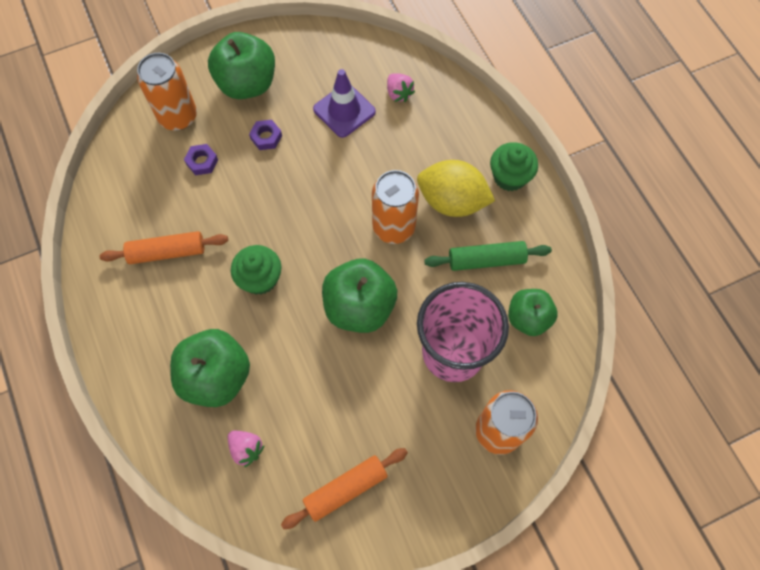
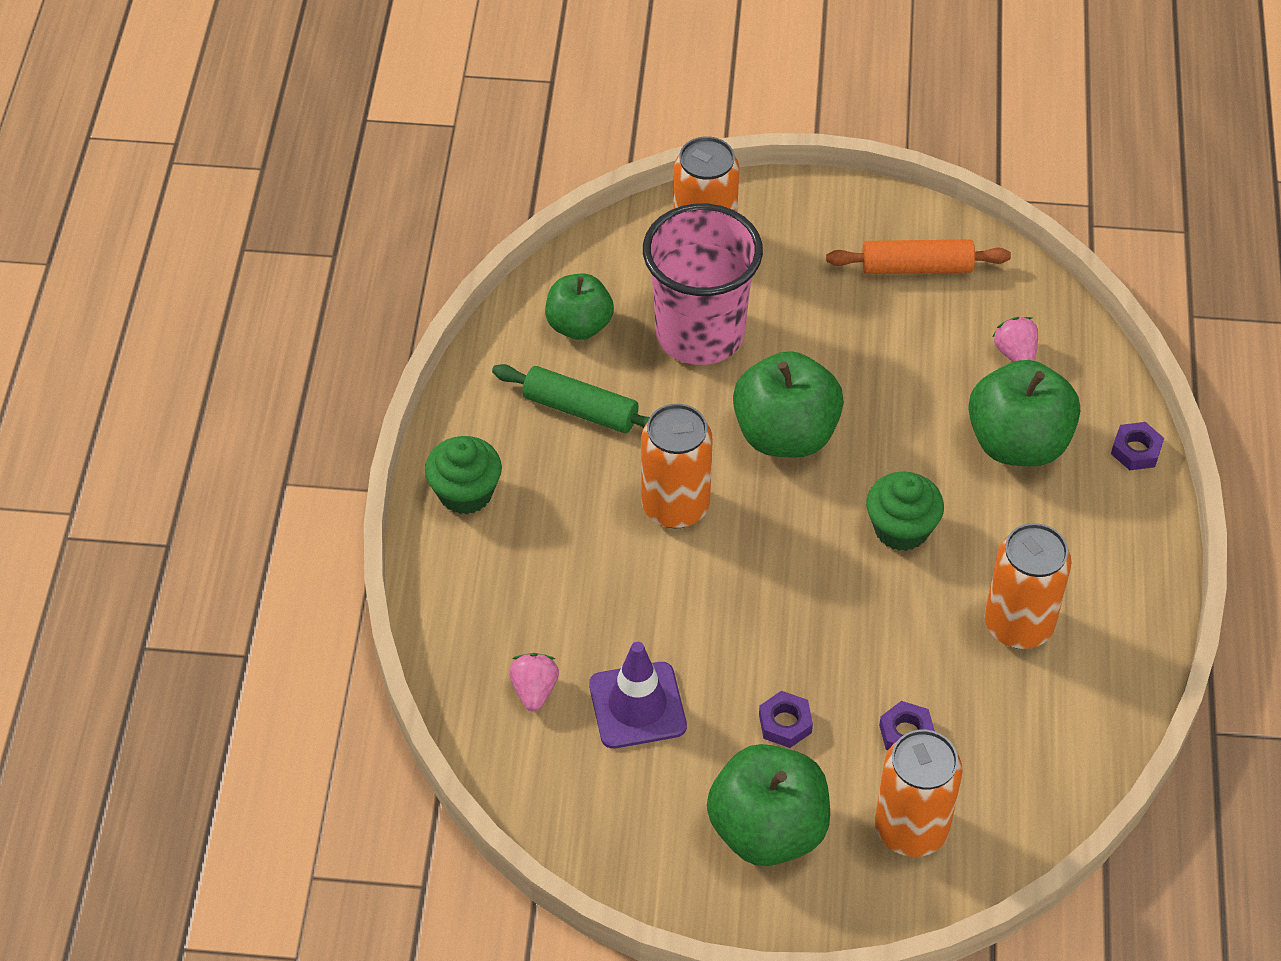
camera: 150 degrees left, 15 degrees down
(139, 411) = (1136, 450): none -> purple nut
(167, 252) = (1018, 625): orange rolling pin -> orange can
(452, 201) = (570, 500): yellow lemon -> none

